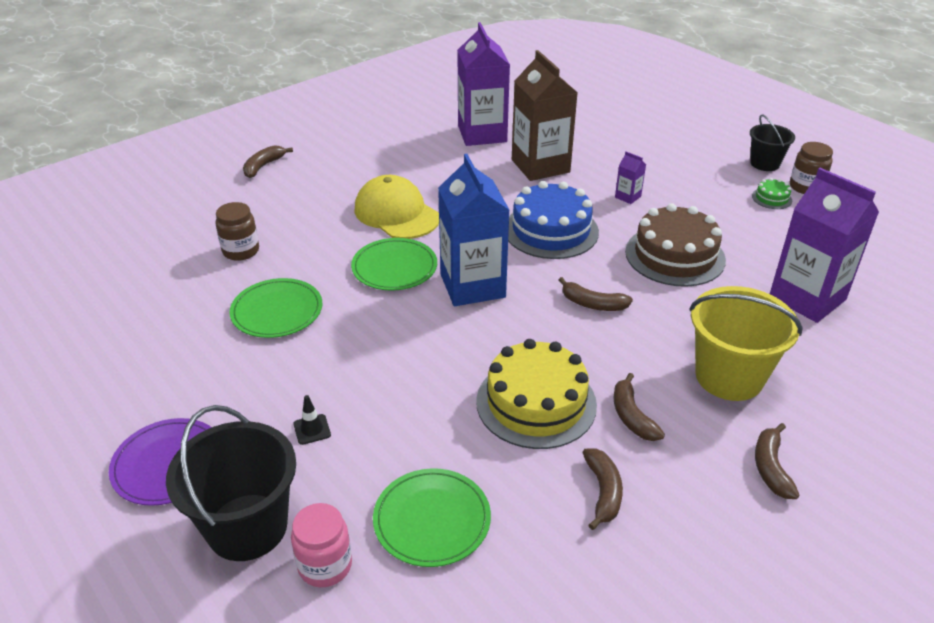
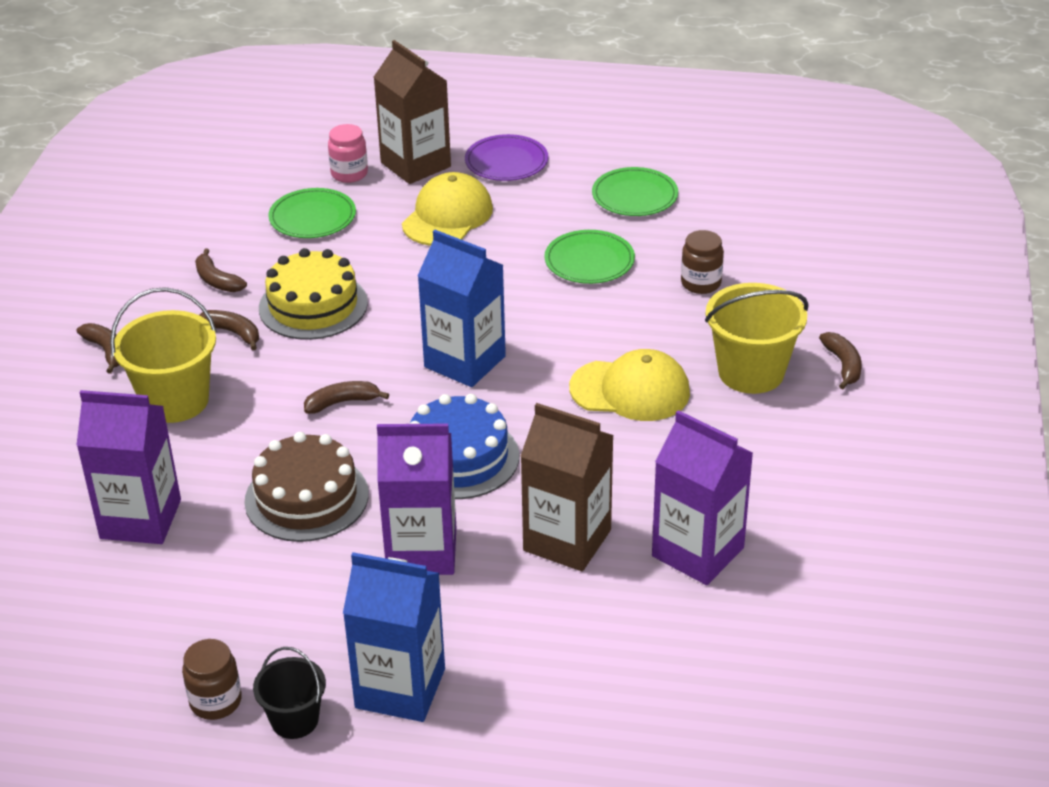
camera: 140 degrees right, 0 degrees up
(247, 527) = (415, 165): black bucket -> brown carton
(312, 429) = (447, 216): black traffic cone -> yellow cap
(315, 187) = (751, 372): none -> yellow bucket
(394, 267) = (553, 340): green plate -> green plate (634, 196)
(628, 197) = (422, 551): purple carton -> purple carton, size x2.45
(697, 152) = (400, 688): none -> blue carton
(771, 198) = (249, 652): green cake -> none

